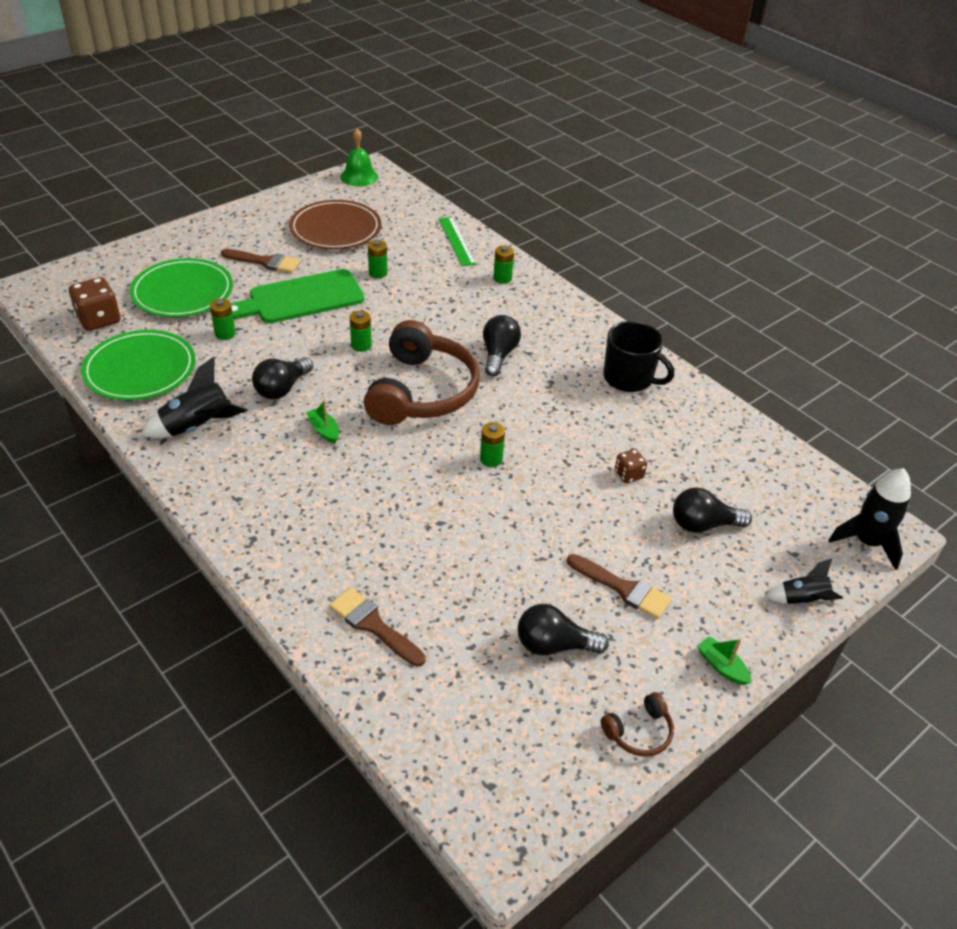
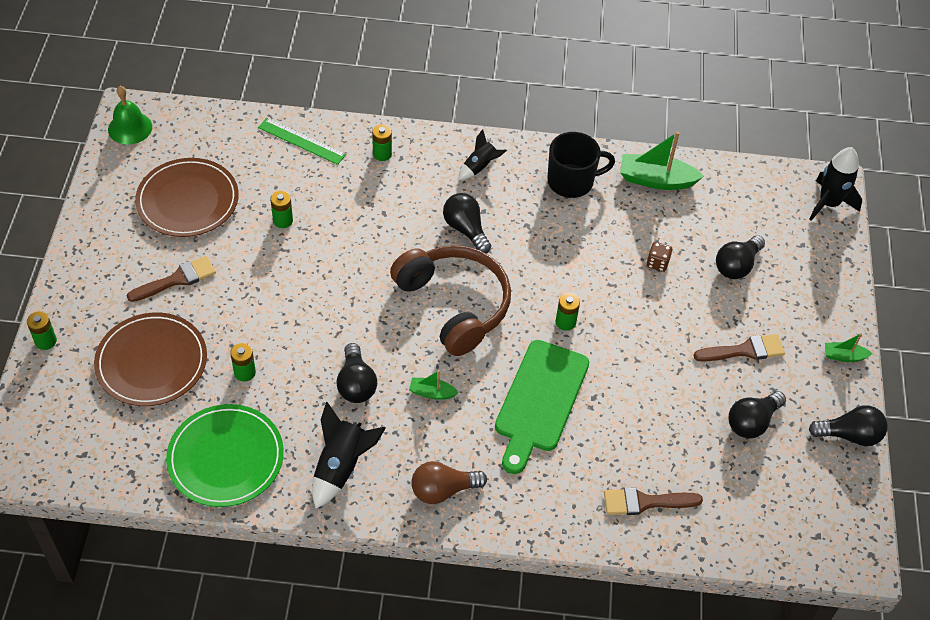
camera: 45 degrees left, 10 degrees up
(99, 319) = (122, 443): brown dice -> none
(182, 292) = (151, 362): green plate -> brown plate
(238, 493) = (443, 490): none -> brown light bulb
(301, 298) = (257, 292): green cutting board -> green cutting board (540, 401)
(361, 345) = (361, 299): green battery -> green battery (45, 341)
(639, 732) = (849, 435): brown headphones -> black light bulb
(707, 421) = (656, 180): none -> green boat
(802, 600) = (837, 275): black rocket -> black rocket (479, 167)

